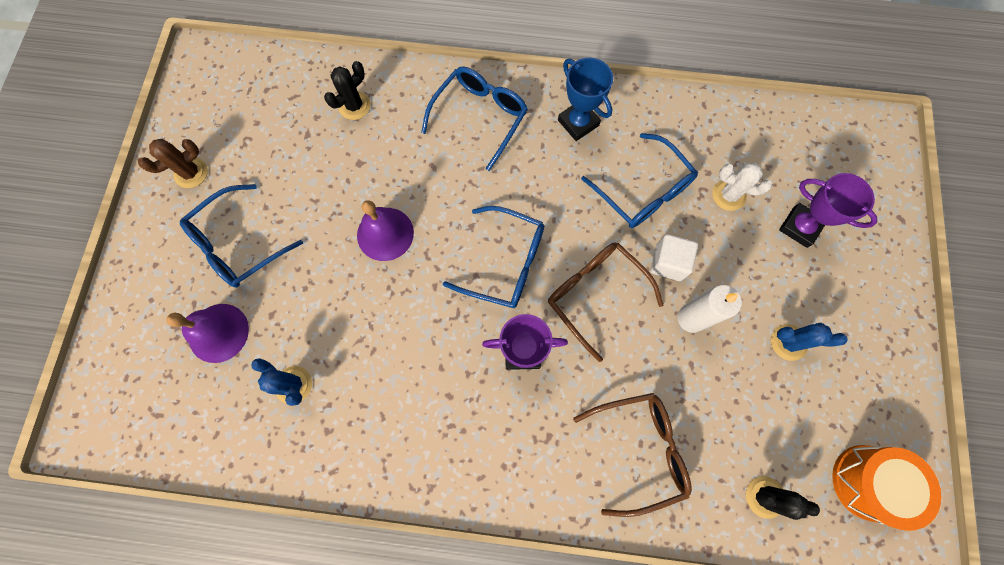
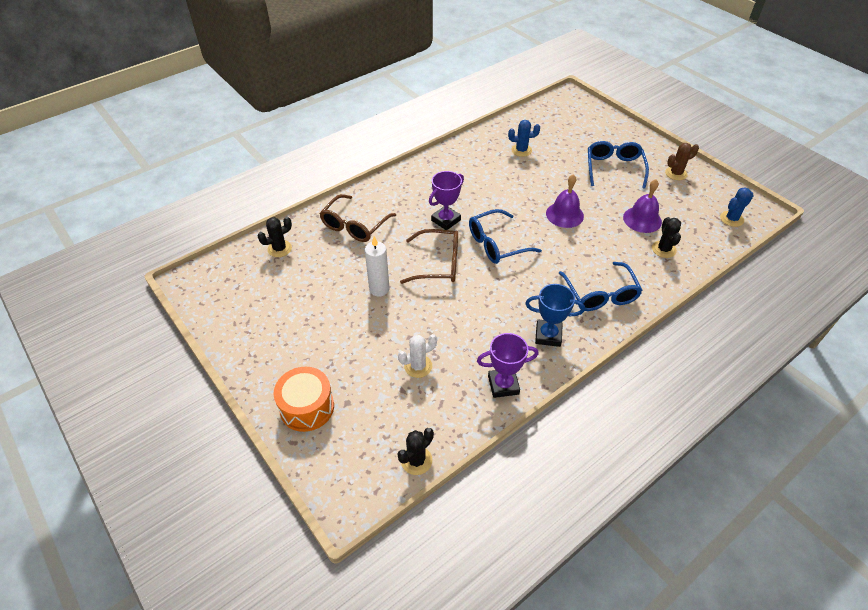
camera: 135 degrees right, 25 degrees down
(191, 173) = (676, 173): brown cactus -> brown cactus turned 60 degrees clockwise
(218, 332) = (572, 143): purple bell -> purple bell (642, 219)
(643, 191) = (469, 328): blue glasses -> none
(668, 263) = (417, 304): white cube -> none
(788, 342) = (316, 316): blue cactus -> blue cactus (731, 219)
(800, 227) = (358, 382): purple trophy -> purple trophy (503, 385)
(802, 118) = (416, 460): none -> black cactus
(868, 482) = (229, 287): orange drum -> orange drum (307, 407)

